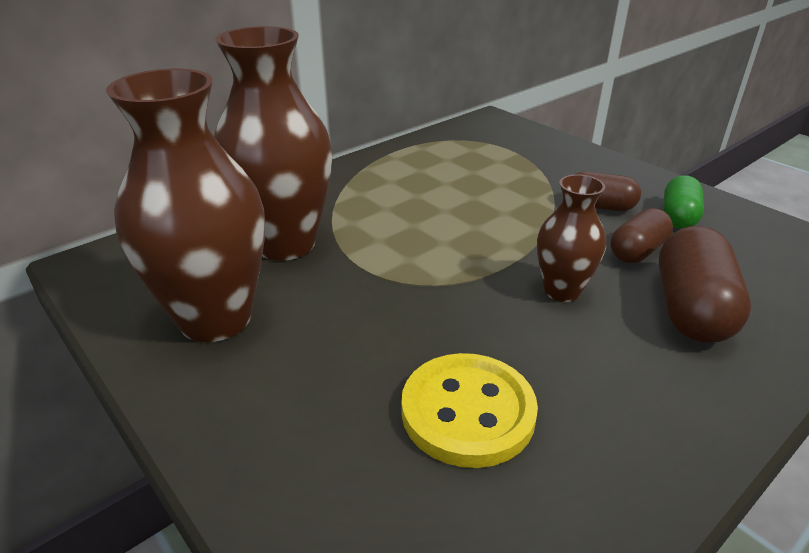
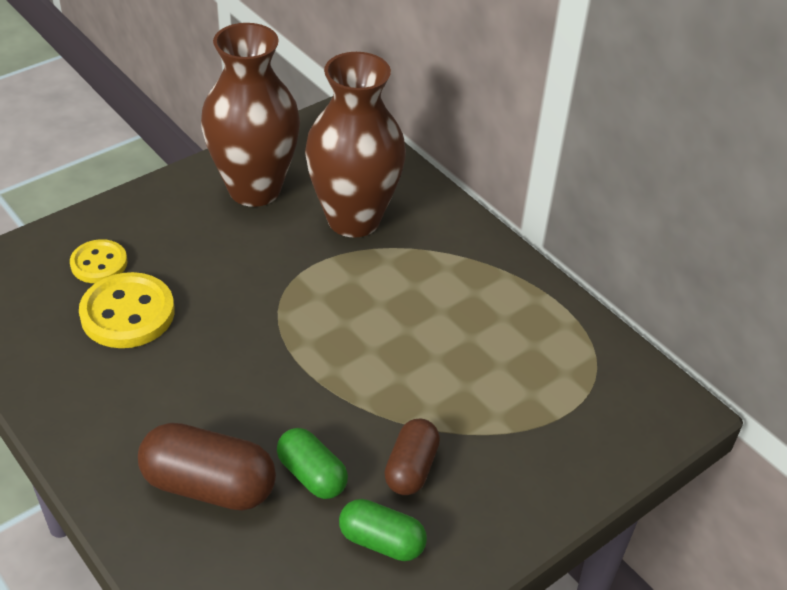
camera: 90 degrees right, 10 degrees up
(367, 465) = (99, 263): none -> yellow button
(561, 291) = (254, 395): brown vase -> none
(637, 251) = (312, 475): brown capsule -> green capsule

